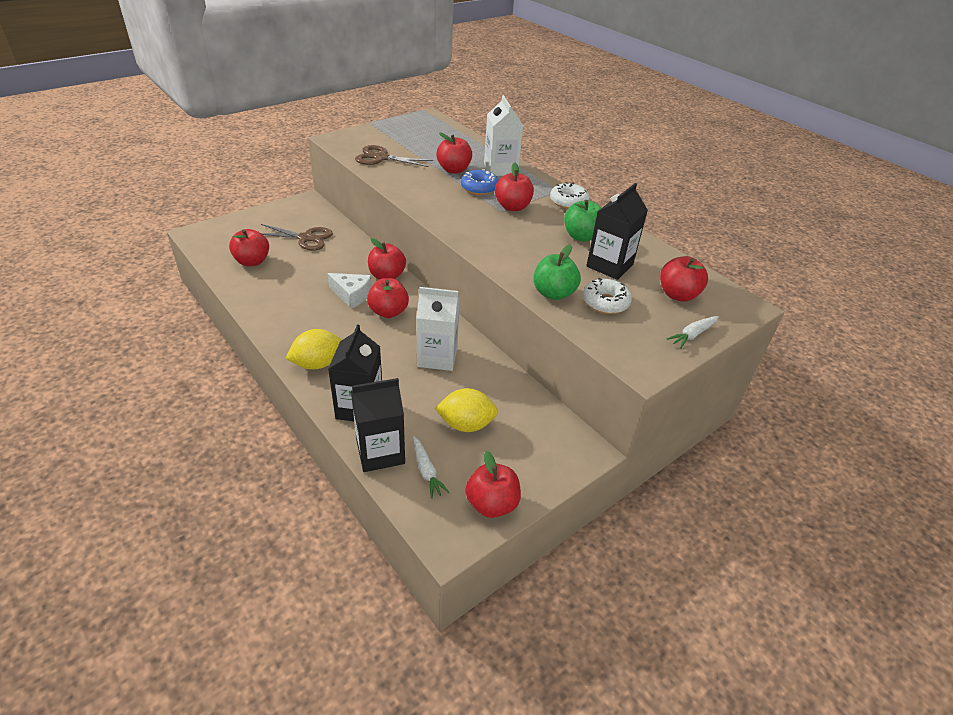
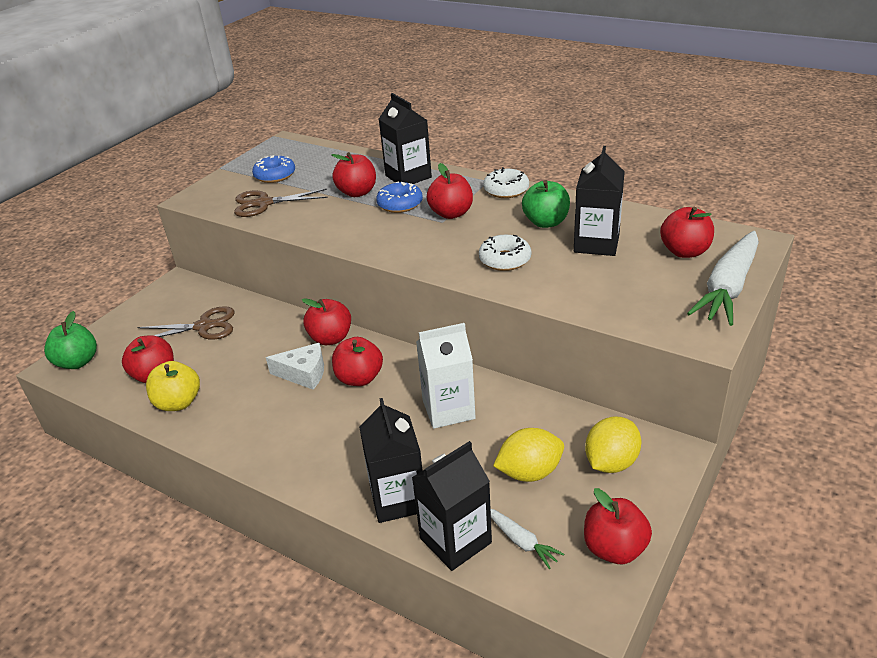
camera: 15 degrees left, 5 degrees down
(256, 286) = (178, 403): none -> yellow apple
(317, 363) = (315, 467): yellow lemon -> yellow lemon (611, 462)
(403, 139) = (275, 175): none -> blue donut
(500, 169) = (408, 176): white carton -> black carton
(553, 293) = (561, 292): green apple -> green apple (77, 362)
(605, 302) = (620, 283): white donut -> white donut (505, 260)
(692, 335) = (728, 288): white carrot -> white carrot, size x2.08

